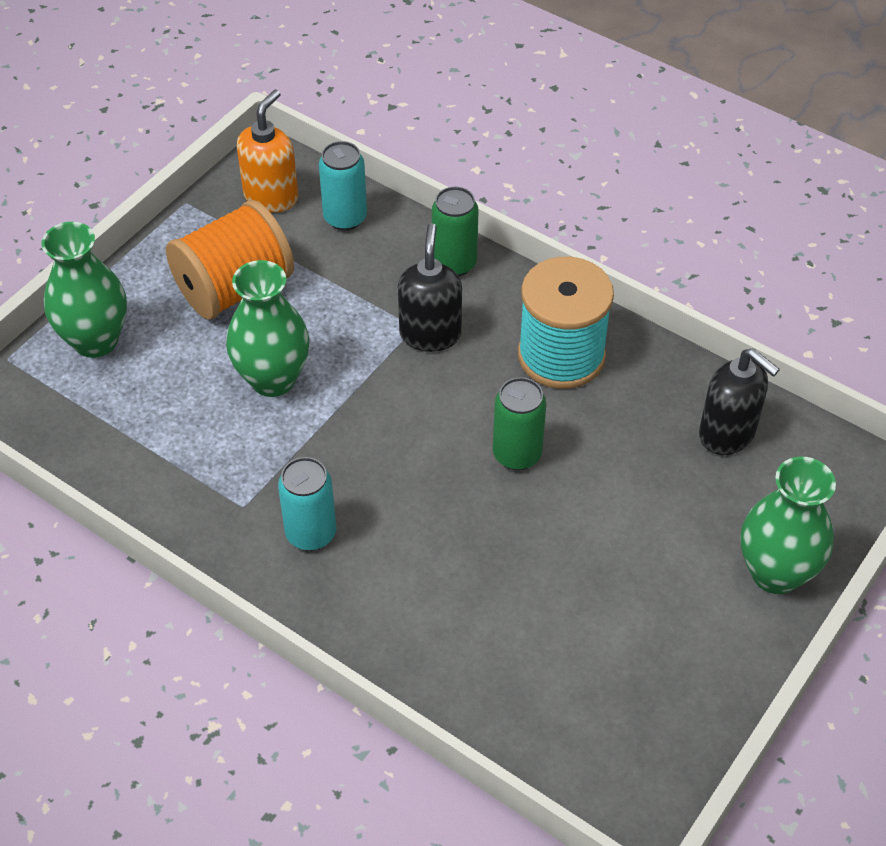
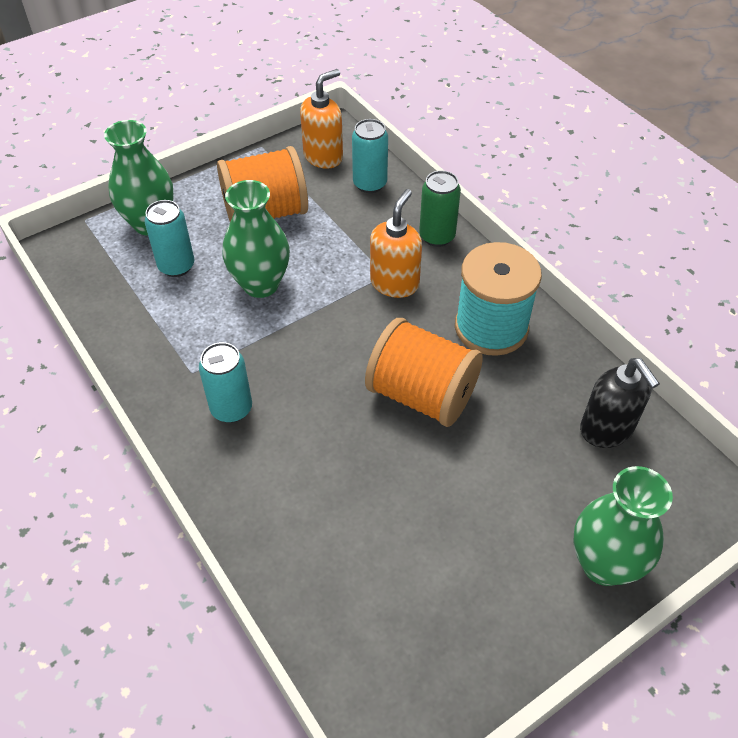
camera: 20 degrees right, 0 degrees up
(158, 385) = (176, 266): none -> turquoise can
(430, 334) = (394, 283): black soap dispenser -> orange soap dispenser
(517, 454) = (421, 395): green can -> orange spool

